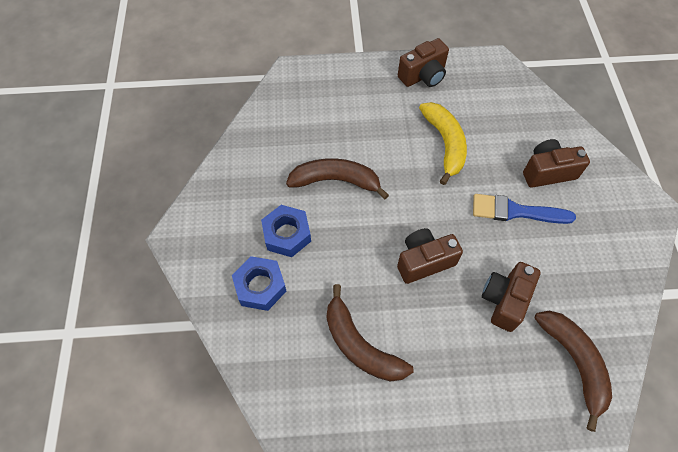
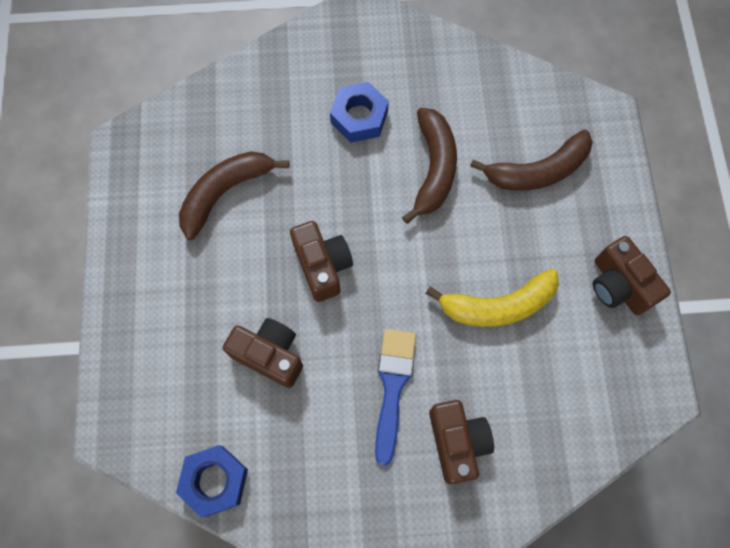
camera: 90 degrees right, 10 degrees up
(260, 286) = (296, 94): blue nut -> blue nut (215, 481)
(574, 362) = (190, 425): brown banana -> brown banana (537, 171)

